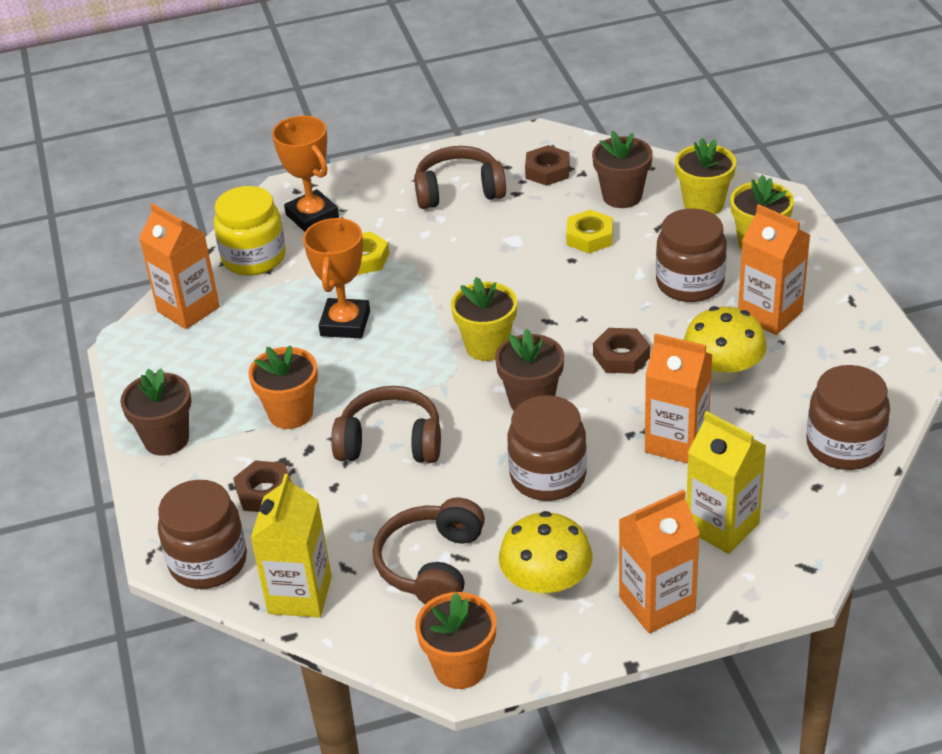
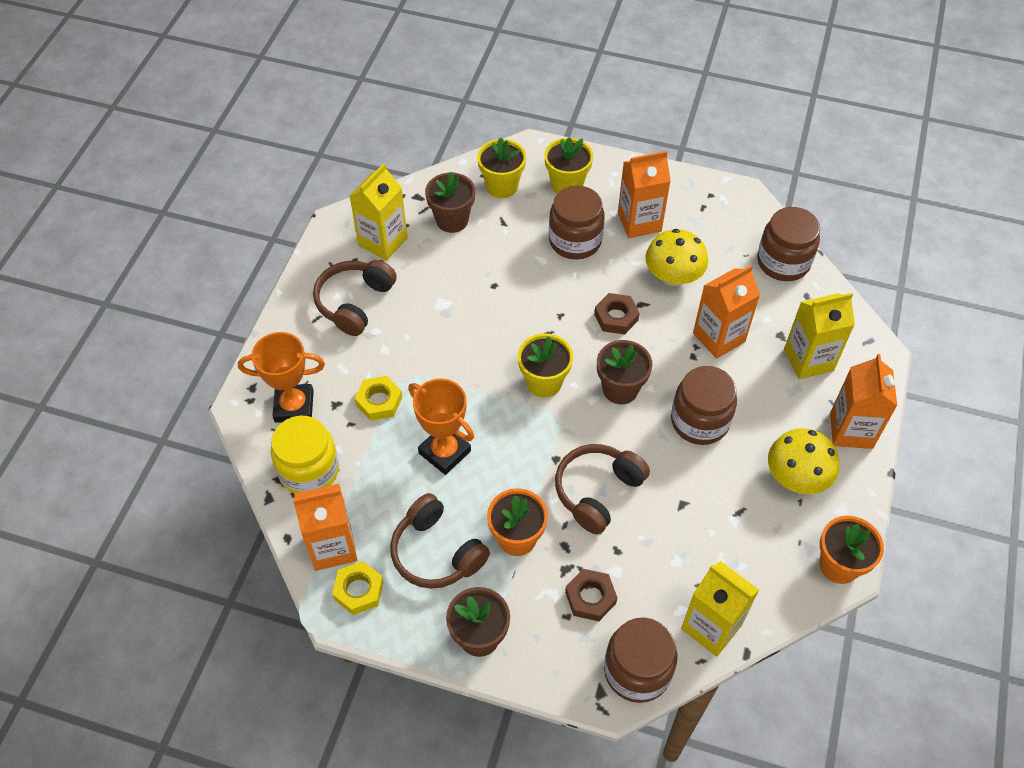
camera: 60 degrees left, 15 degrees up
(431, 565) = (736, 532): brown headphones -> brown headphones (436, 552)
(547, 171) = (383, 242): brown nut -> yellow carton
(589, 237) = (479, 262): yellow nut -> yellow nut (359, 590)

